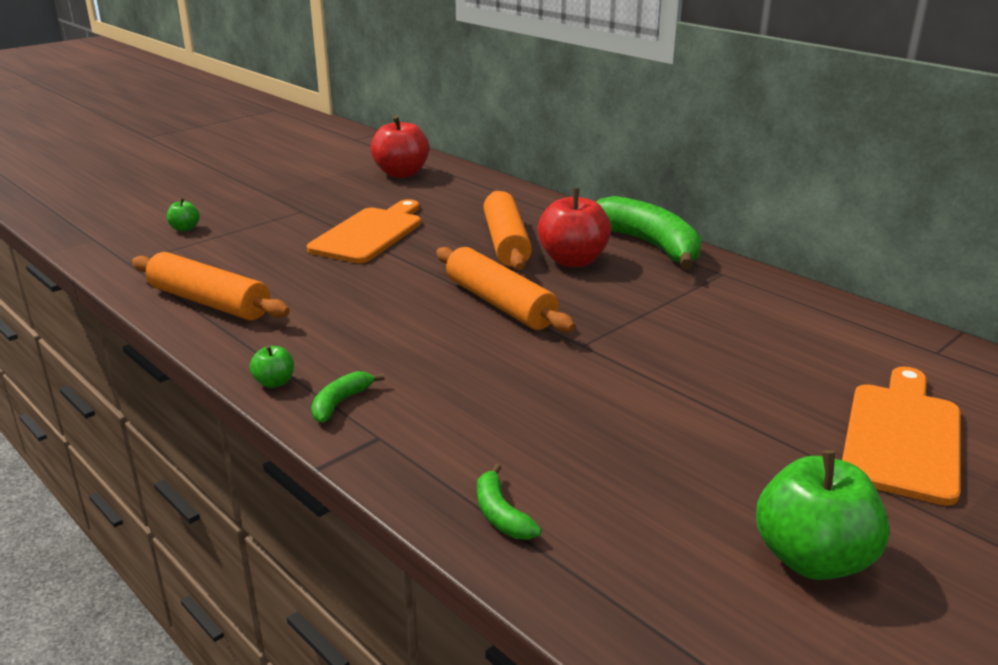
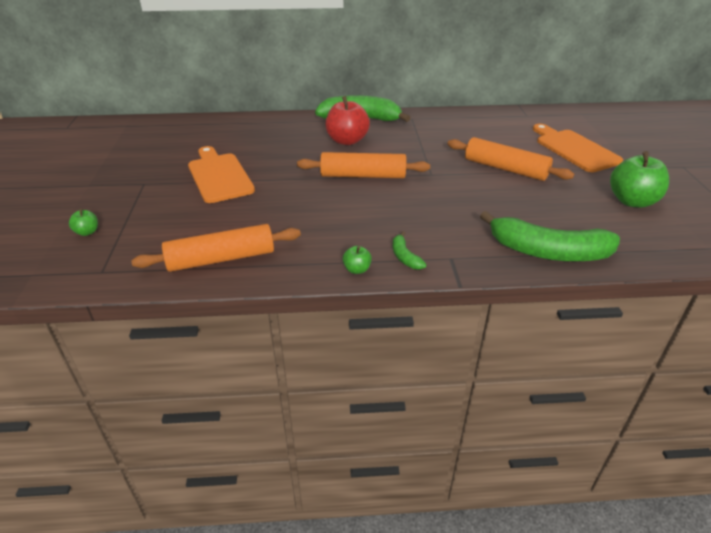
camera: 50 degrees left, 10 degrees up
(401, 174) = (153, 136): red apple -> none
(501, 514) = (548, 252): green banana -> green banana, size x2.29
(506, 242) = (299, 146): orange rolling pin -> orange rolling pin (505, 168)

